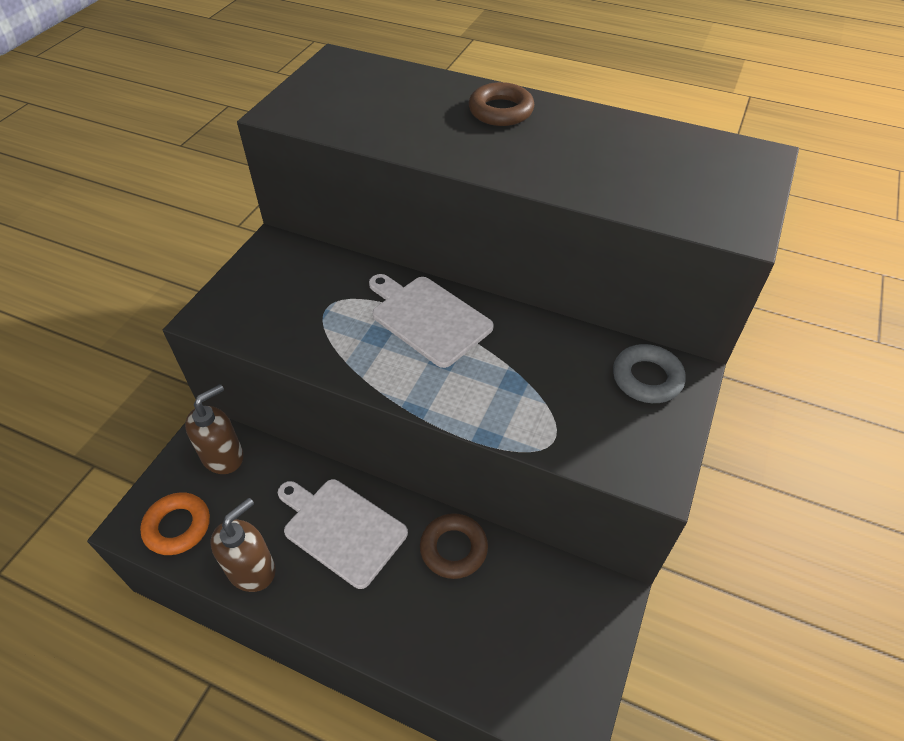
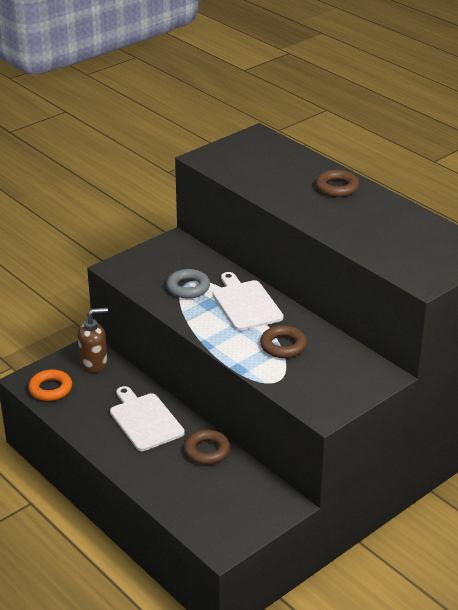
camera: 25 degrees right, 15 degrees down
(252, 569) = (82, 422): brown soap dispenser -> none
(522, 373) = (283, 346): none -> brown ring
(647, 378) = (359, 370): grey ring -> grey ring (188, 287)

